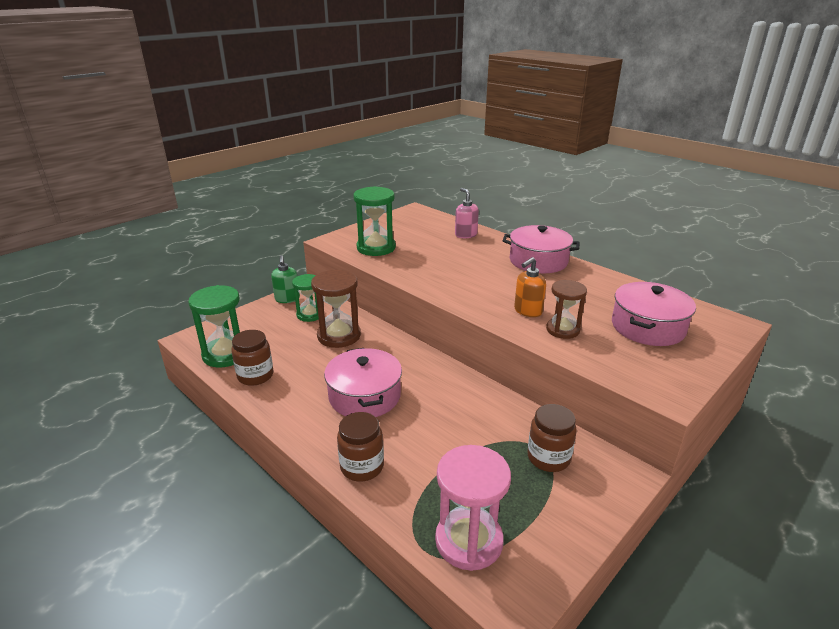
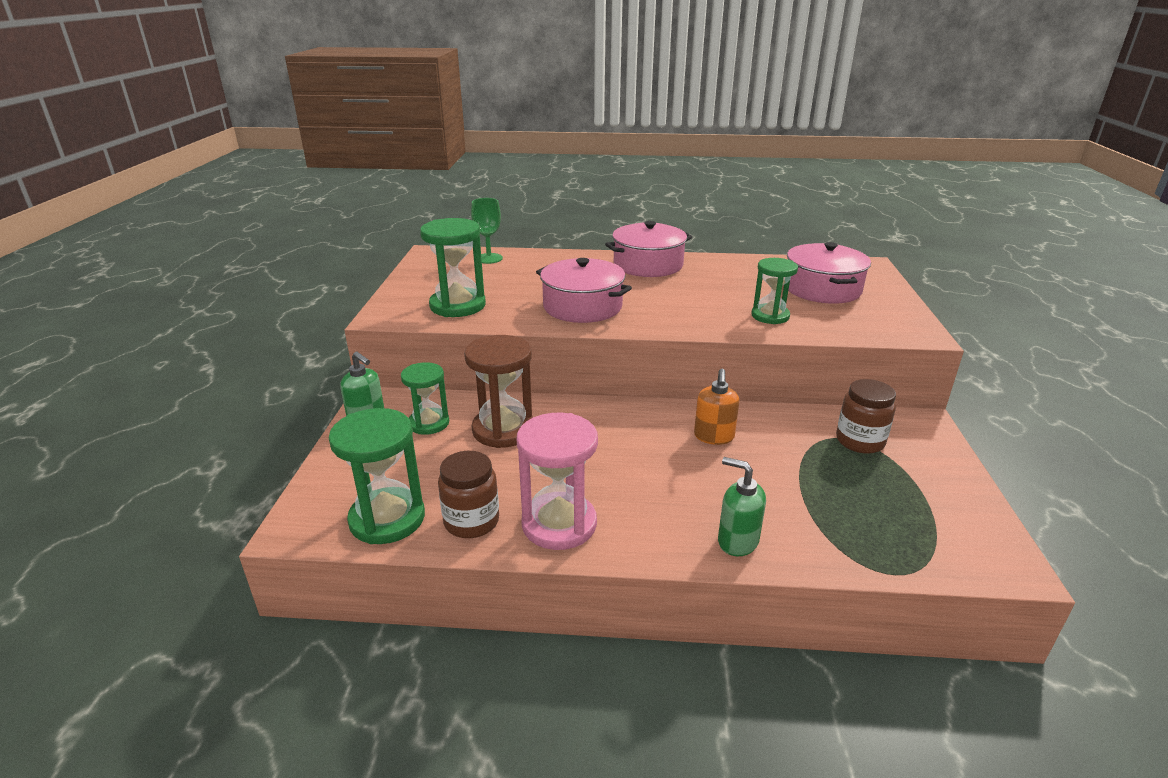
camera: 40 degrees left, 0 degrees up
(362, 466) = (737, 541): brown jar -> green soap dispenser
(364, 396) = (631, 475): pink pot -> pink pot (582, 307)
(441, 224) = (489, 258): none -> green goblet
(465, 235) = (535, 262): pink soap dispenser -> none
(469, 541) = (912, 543): pink hourglass -> pink hourglass (559, 524)
(527, 311) = (716, 311): orange soap dispenser -> orange soap dispenser (714, 437)
(562, 330) = (770, 316): brown hourglass -> green hourglass

